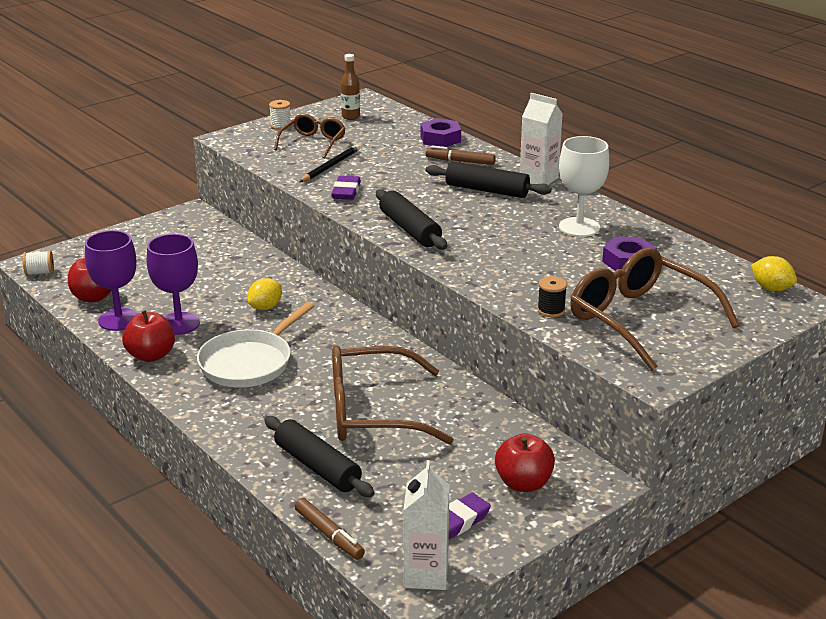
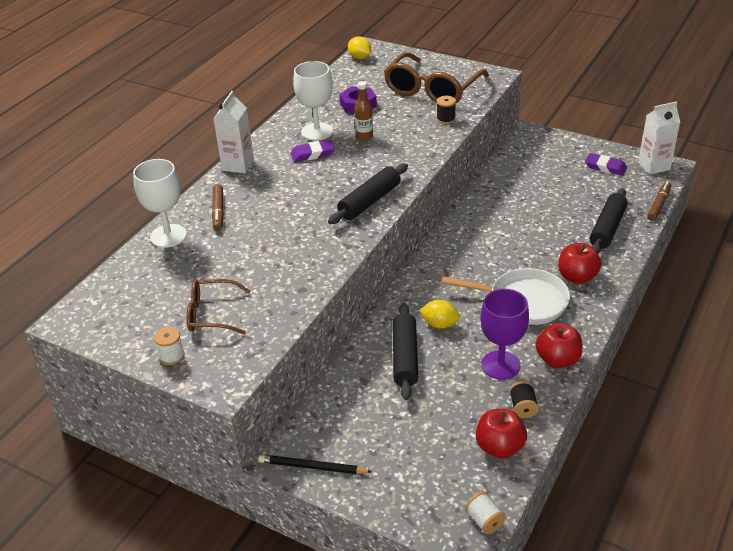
camera: 110 degrees left, 10 degrees up
(119, 320) = (523, 407): purple goblet -> black spool
(330, 166) = (265, 283): black pencil -> black pencil (312, 467)
(346, 192) = (318, 255): purple eraser -> purple eraser (313, 154)
(351, 117) = (127, 311): brown bottle -> brown bottle (364, 137)
(372, 412) = (534, 225): brown glasses -> none
(440, 139) = (168, 236): purple nut -> white goblet
(487, 190) = (273, 184): black rolling pin -> black rolling pin (405, 357)
(523, 483) = (552, 155): red apple -> red apple (577, 277)
(771, 288) = (360, 58): yellow lemon -> yellow lemon turned 60 degrees counterclockwise

